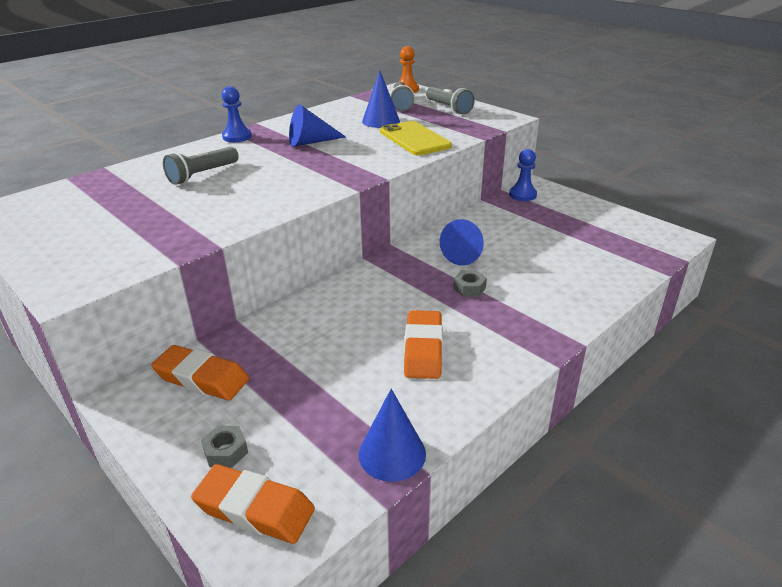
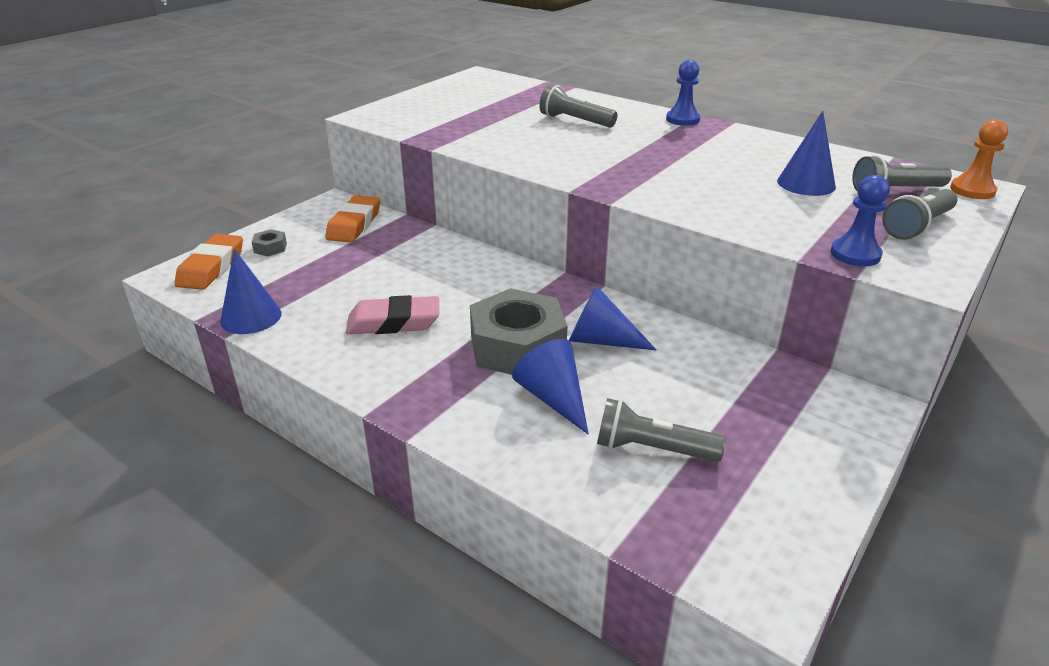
camera: 80 degrees right, 0 degrees up
(311, 142) = (695, 153): blue cone -> blue cone (553, 398)
(414, 139) = (755, 209): yellow phone -> none
(423, 349) = (394, 322): orange eraser -> pink eraser
(469, 288) = (517, 346): grey nut -> grey nut, size x2.45
(522, 195) = (824, 390): blue pawn -> blue pawn (855, 254)
(580, 251) = (652, 449): none -> grey flashlight

